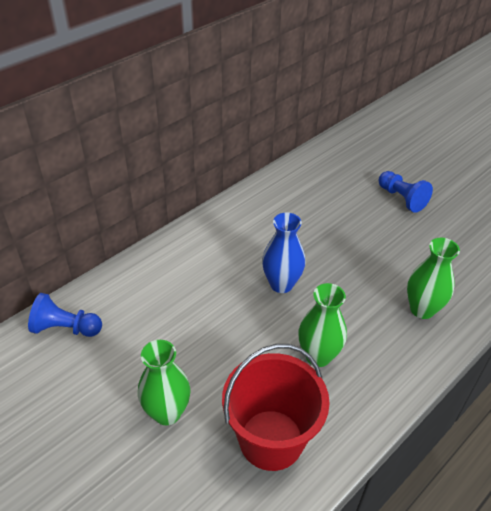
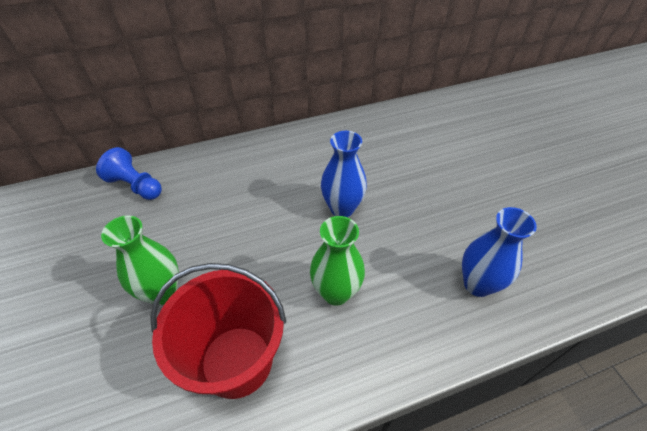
camera: 25 degrees right, 5 degrees up
(401, 198) = (515, 163): blue pawn -> none
(422, 309) = (477, 284): green vase -> blue vase

